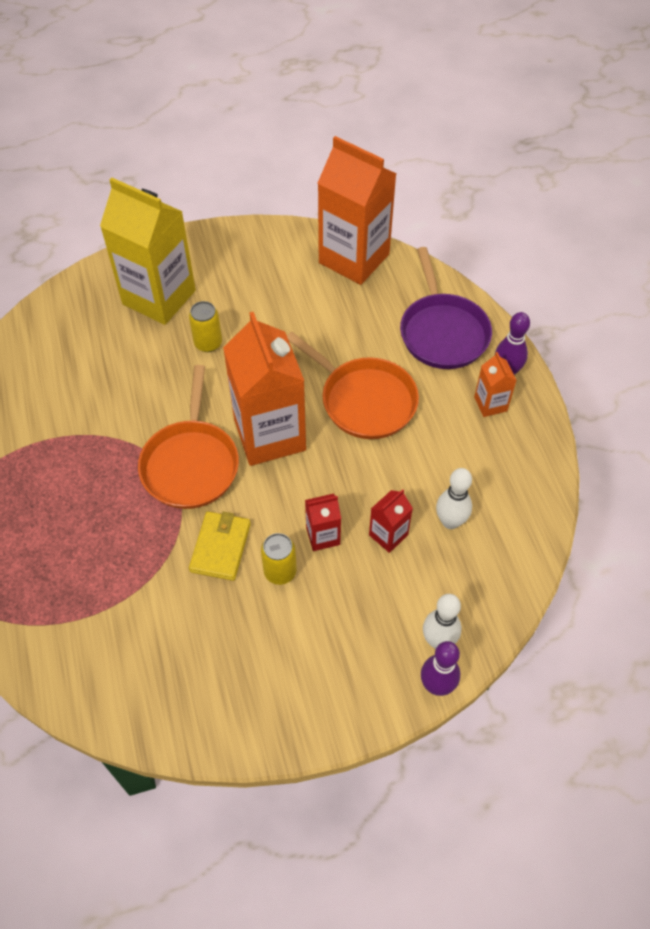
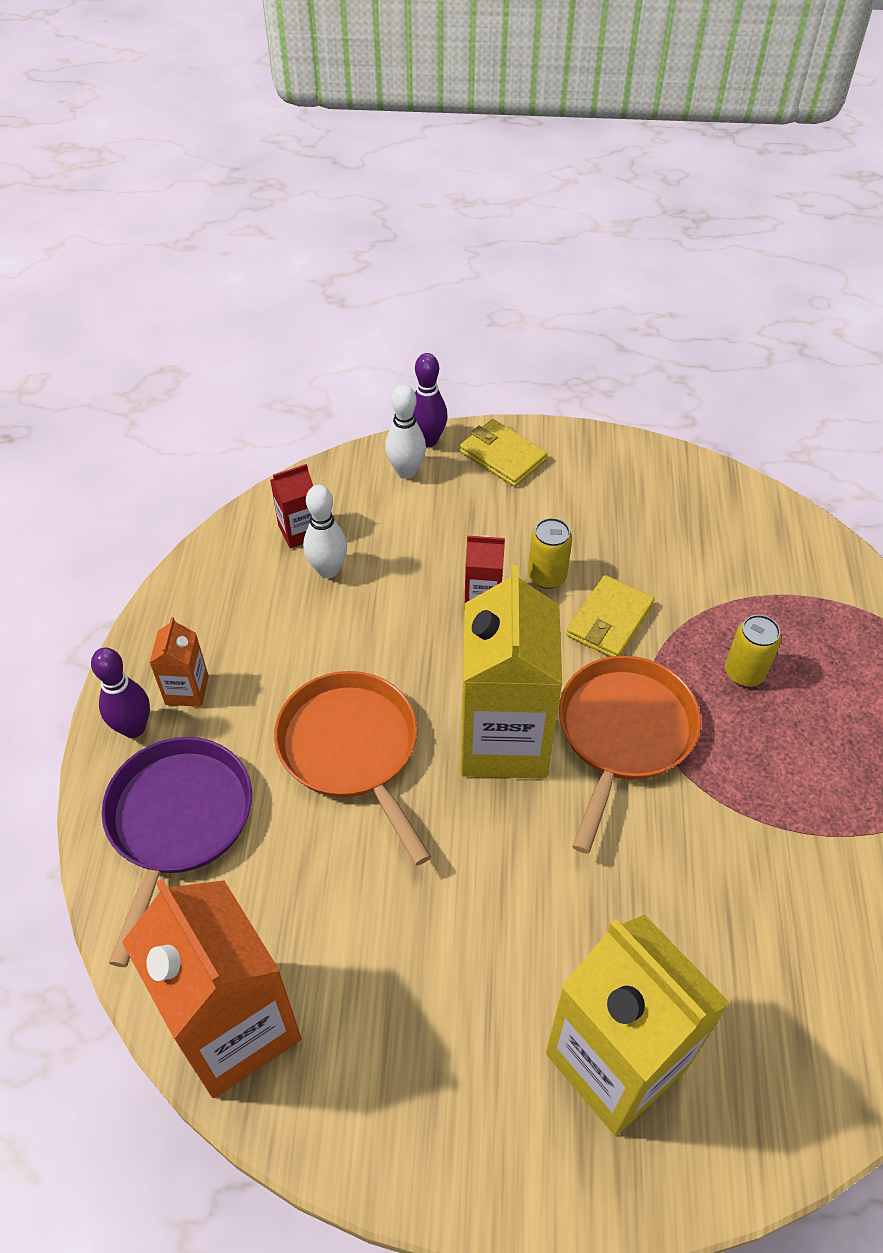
camera: 160 degrees left, 5 degrees down
(208, 343) = (551, 927): yellow can -> yellow can (744, 672)
(269, 435) = (503, 740): orange carton -> yellow carton
(360, 690) = (502, 456): none -> yellow wallet
(388, 535) = (406, 577): red carton -> red carton (299, 532)

